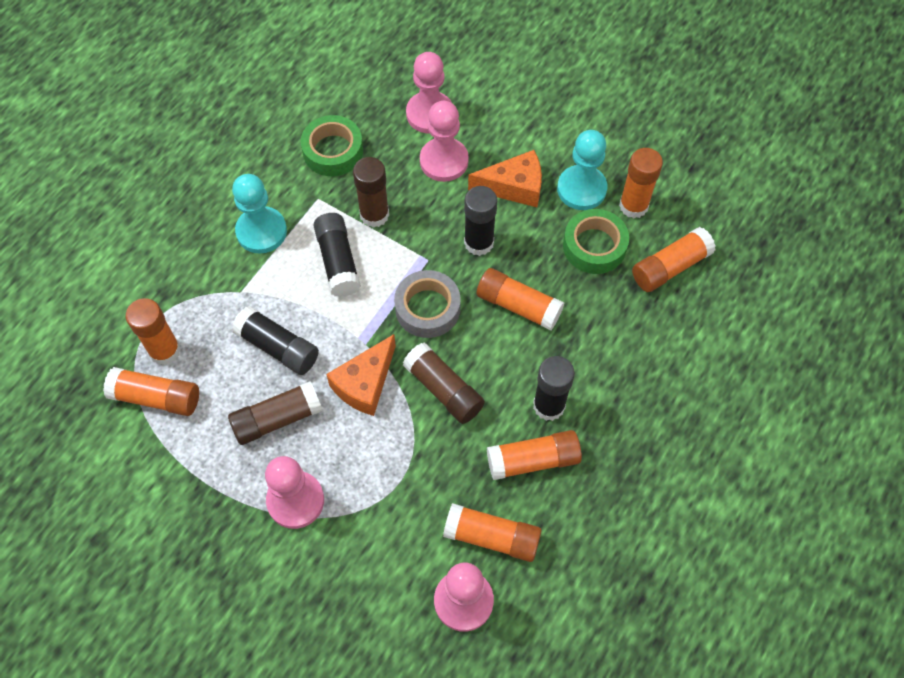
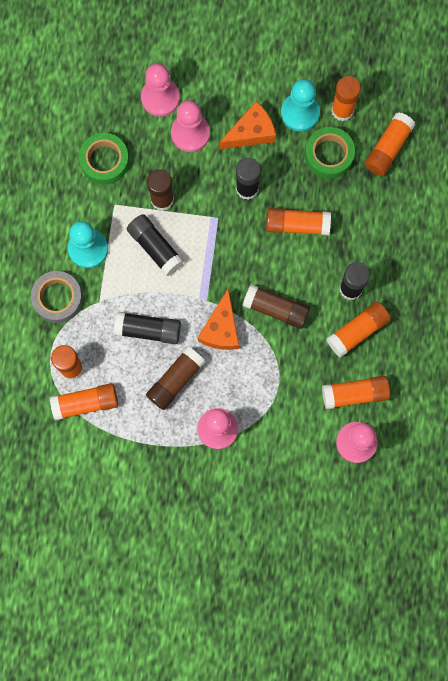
camera: 25 degrees left, 15 degrees up
(427, 308) = (236, 255): grey tape -> grey tape (58, 298)

